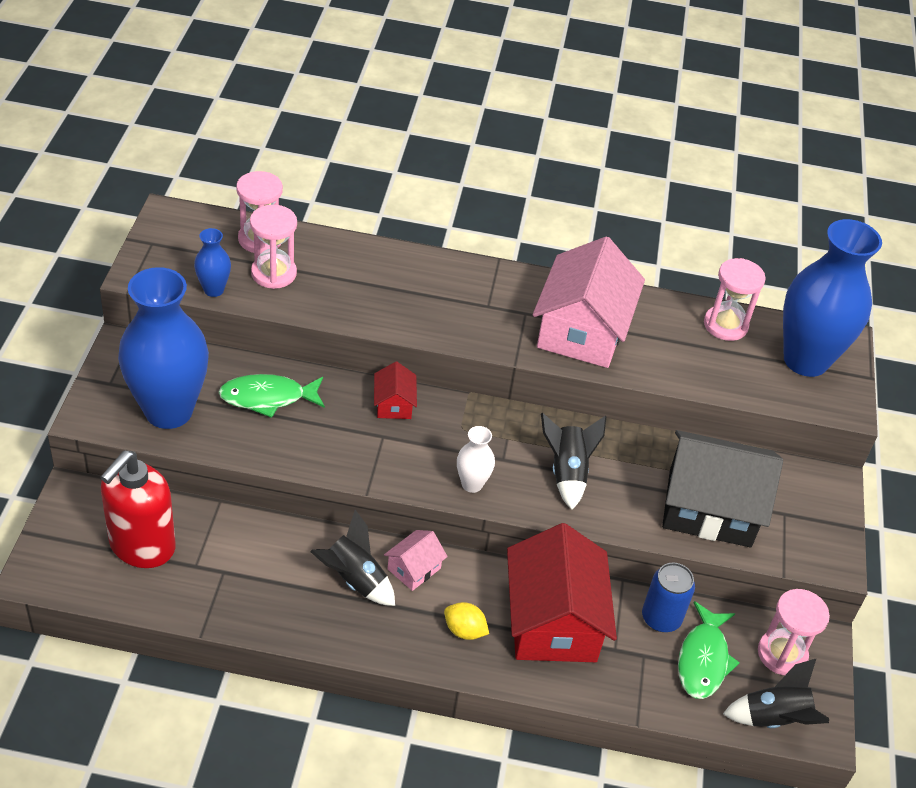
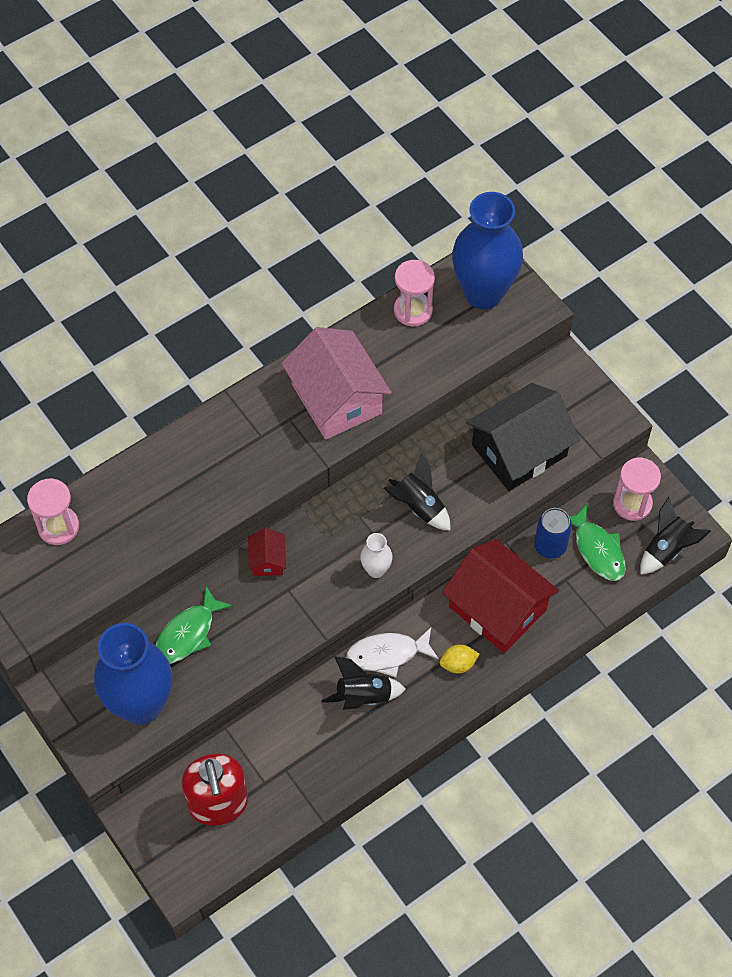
camera: 40 degrees left, 15 degrees up
(214, 290) = (80, 596): blue vase -> none
(274, 273) = (101, 545): pink hourglass -> none
(394, 404) = (267, 560): red house -> red house turned 45 degrees clockwise
(414, 568) = (387, 654): pink house -> white fish

